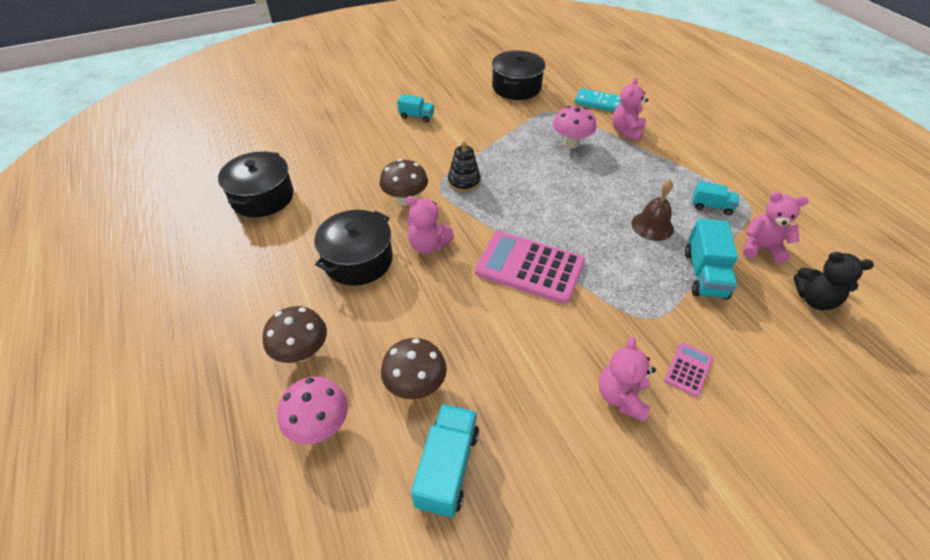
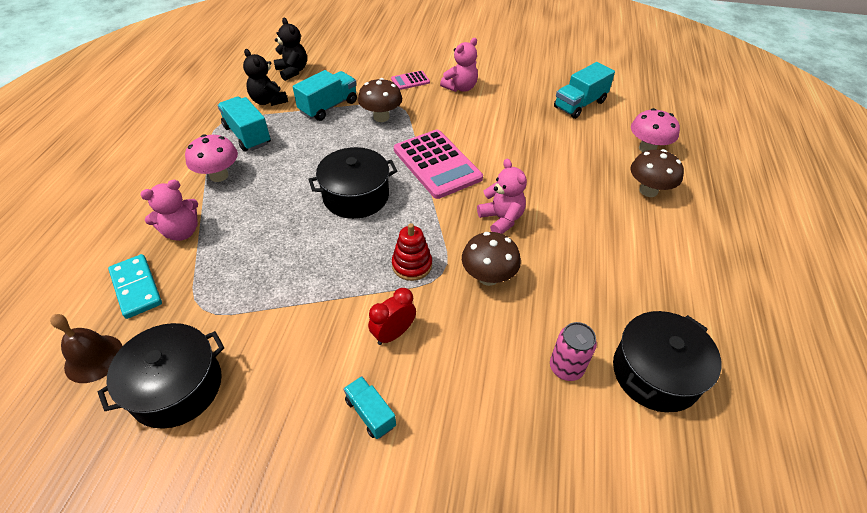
camera: 145 degrees left, 0 degrees up
(322, 175) = (566, 367): none -> pink can
(358, 260) = (573, 237): black pot -> black pot (356, 196)
(416, 385) = (575, 140): brown mushroom -> brown mushroom (381, 117)
(437, 146) = (393, 334): none -> red clock
(464, 182) = (412, 265): black stacking toy -> red stacking toy
(571, 143) = (253, 250): pink mushroom -> pink mushroom (219, 176)
(652, 226) = (311, 145): brown bell -> brown bell (94, 358)
(711, 206) = (247, 135): turquoise truck -> turquoise truck, size x1.64
(761, 248) = (268, 101): pink teddy bear -> black teddy bear

